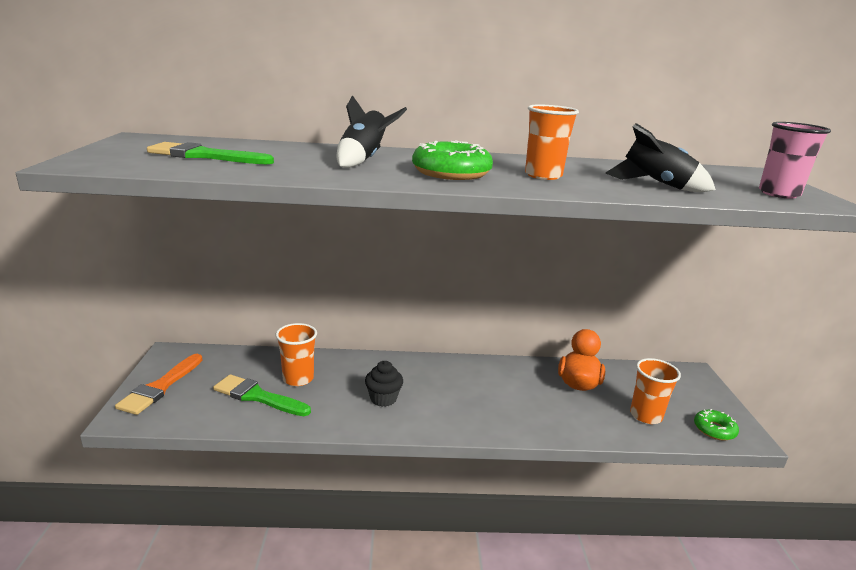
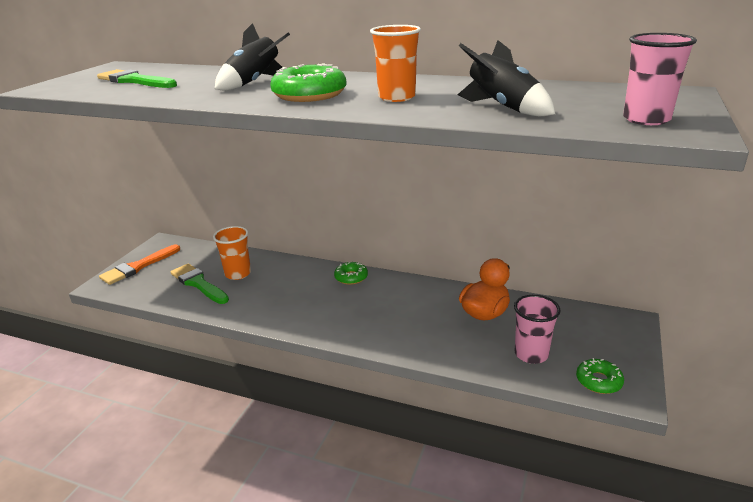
camera: 25 degrees right, 5 degrees up
(383, 399) = (292, 299): black cupcake -> none
(427, 366) = (351, 277): none -> green donut
(645, 415) = (531, 354): orange cup -> pink cup

